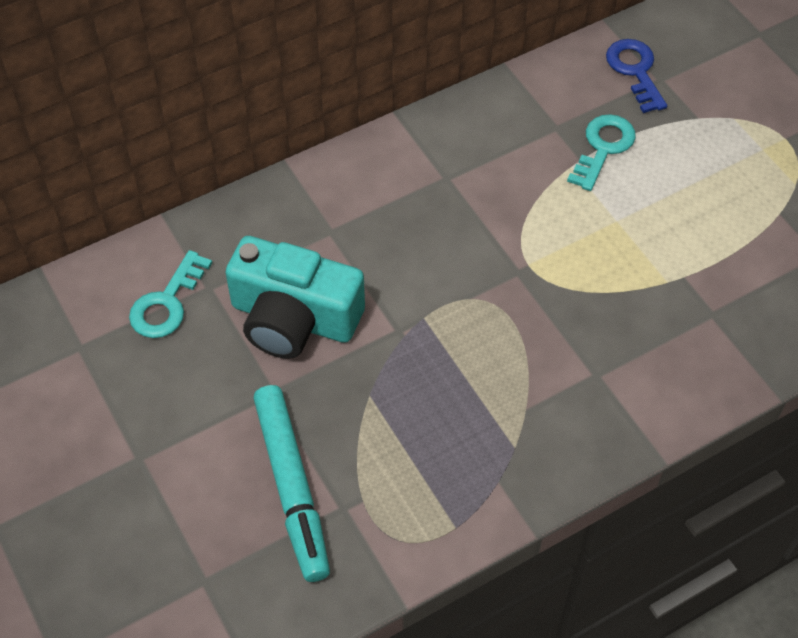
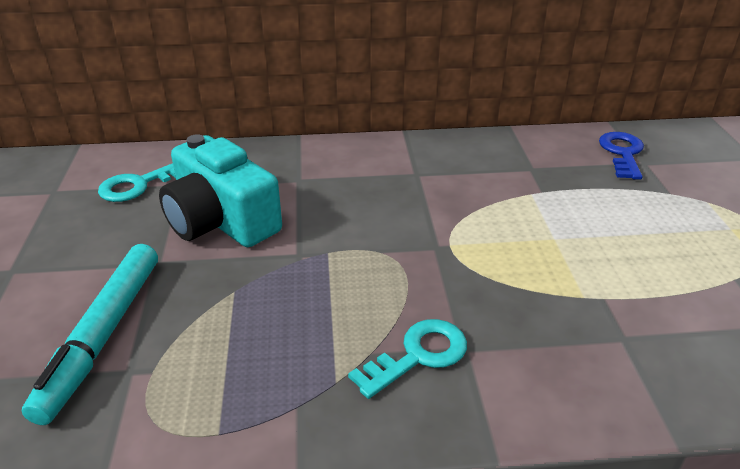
camera: 25 degrees right, 20 degrees down
(603, 148) = (567, 189): turquoise key -> turquoise key (418, 355)

